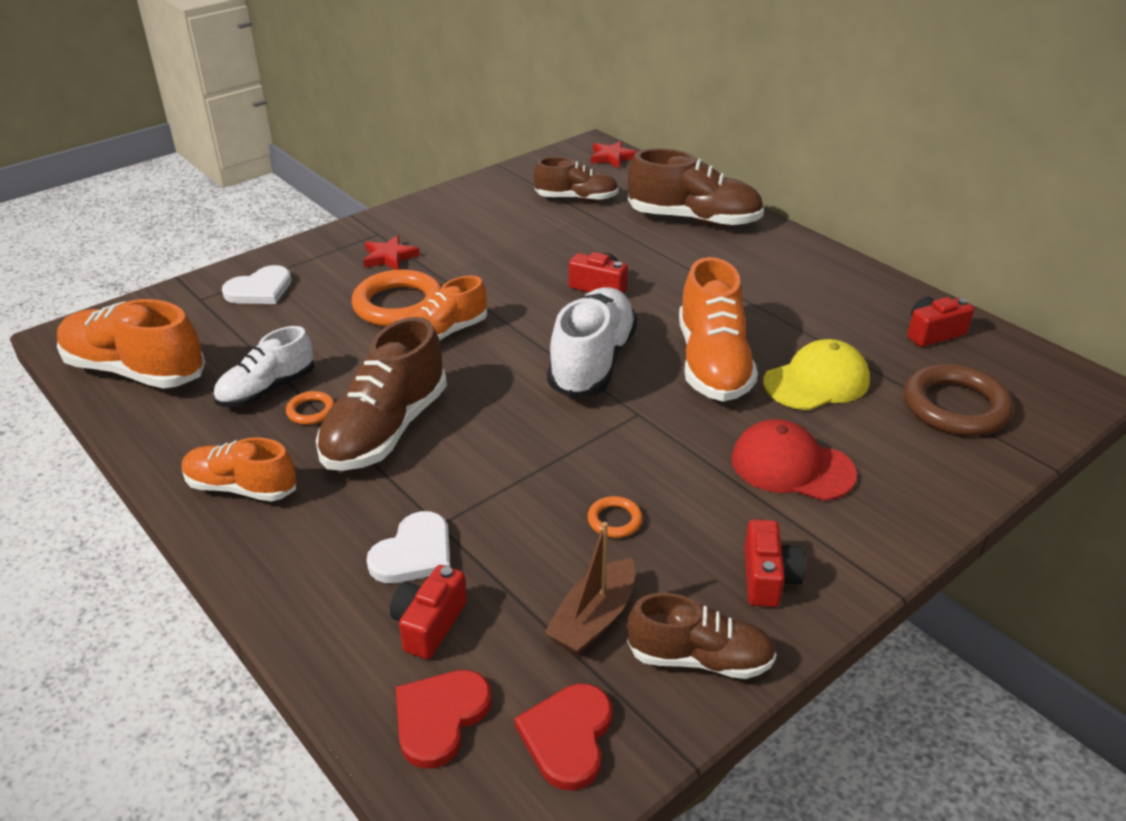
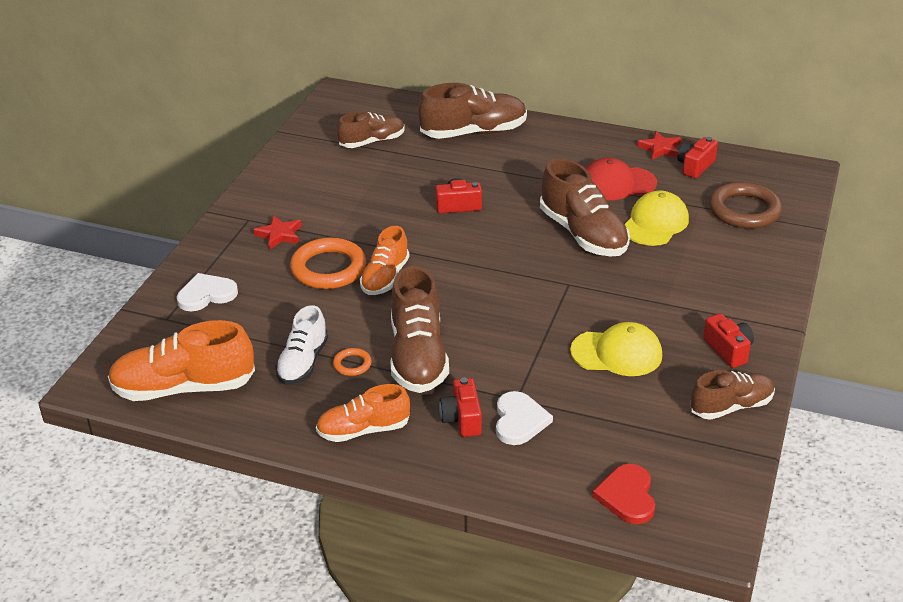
camera: 30 degrees left, 0 degrees up
(260, 290) = (206, 294): white heart -> white heart turned 135 degrees counterclockwise
(429, 624) = (570, 454): red camera -> red camera (462, 419)
(567, 737) = (701, 474): red heart -> none
(592, 362) = (506, 260): white shoe -> none
(593, 619) = (657, 411): brown boat -> none
(612, 157) = (364, 99): red star -> red star (660, 149)
(614, 520) = (617, 353): orange ring -> yellow cap
(712, 364) = (583, 234): orange shoe -> brown shoe
(791, 466) = (686, 282): red cap -> red cap (617, 184)

